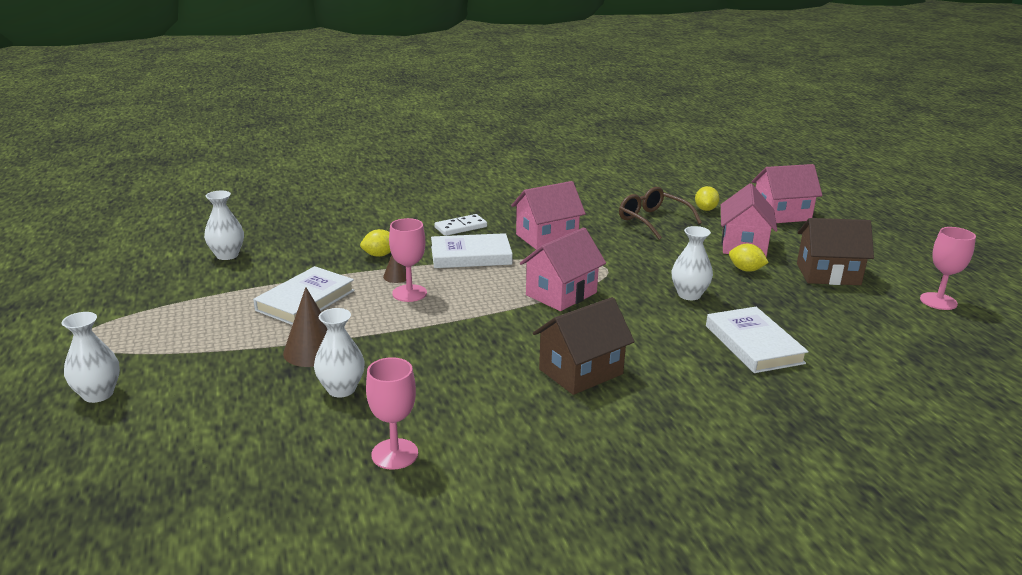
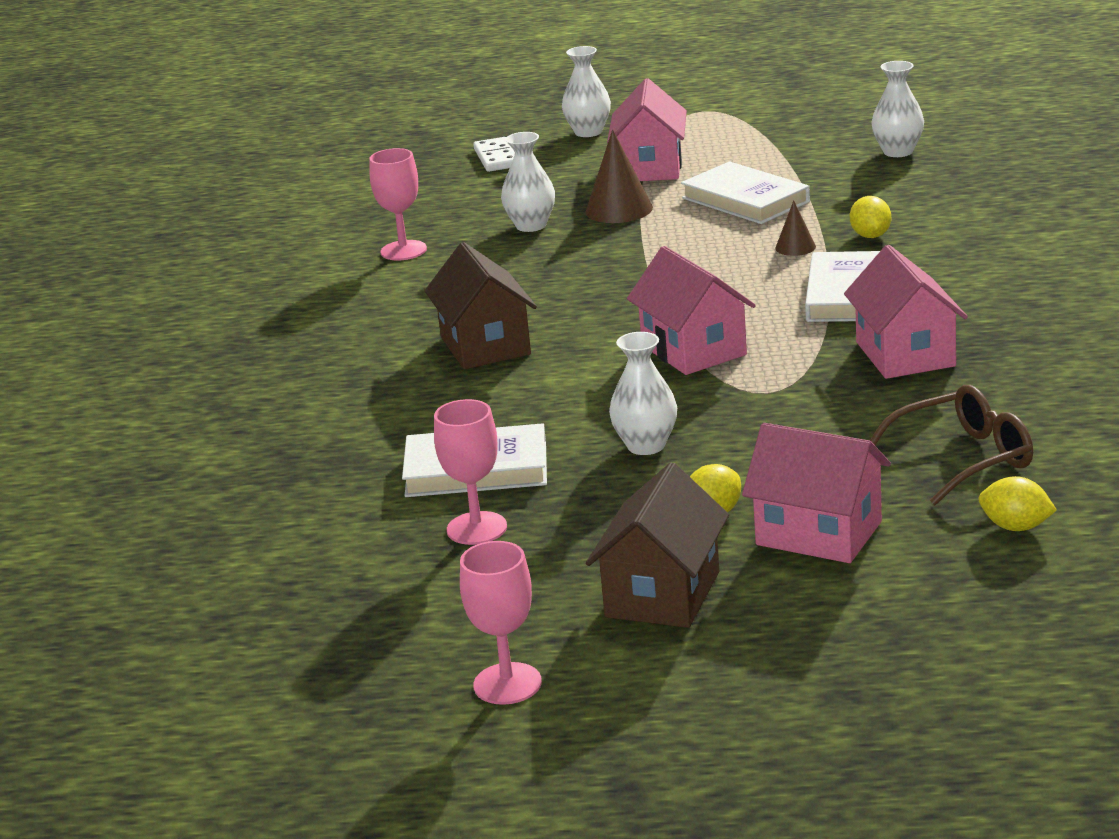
camera: 110 degrees right, 0 degrees up
(409, 293) = (739, 255): pink goblet -> pink goblet (477, 528)
(461, 227) = (964, 290): white domino -> white domino (496, 158)
(781, 214) = (970, 616): pink house -> pink house (650, 168)

